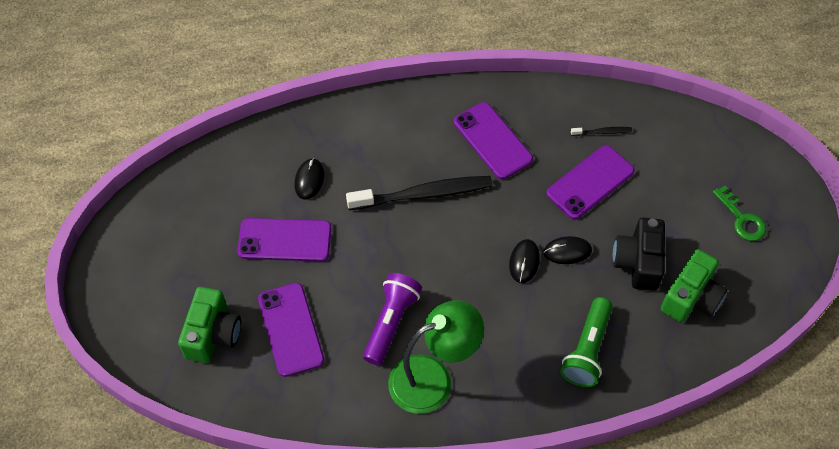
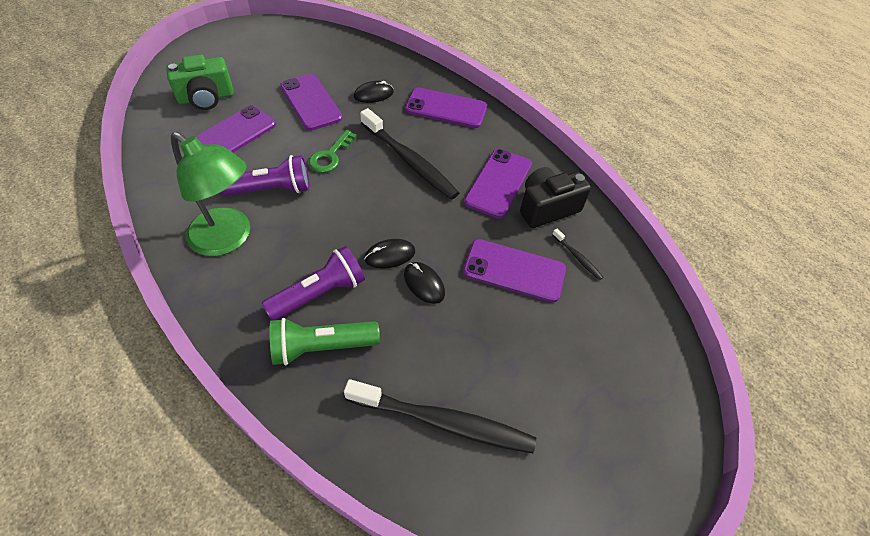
camera: 55 degrees right, 5 degrees down
(371, 129) = (446, 108): none -> purple phone
(534, 331) = (319, 293): none -> purple flashlight
(638, 262) = (453, 350): black camera -> black camera (547, 208)
(691, 298) = (444, 421): green camera -> black toothbrush
(742, 219) = (582, 433): green key -> green key (330, 156)

